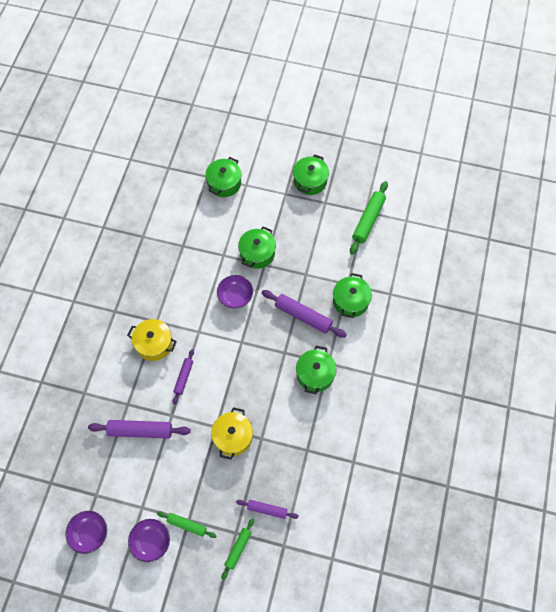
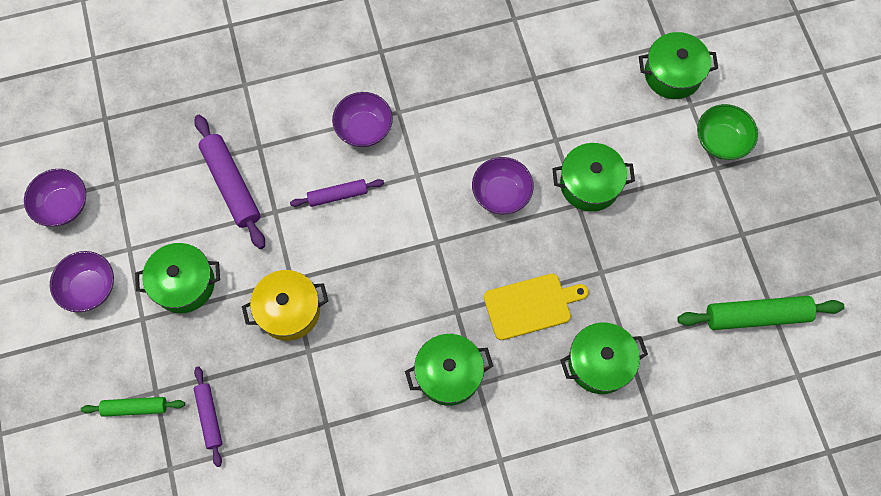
camera: 60 degrees right, 5 degrees up
(154, 344) = (364, 128): yellow pot -> purple bowl
(187, 525) = (134, 320): green rolling pin -> none
(273, 183) = (721, 141): none -> green bowl
(303, 316) = (530, 305): purple rolling pin -> yellow cutting board
(310, 181) = (763, 192): green pot -> green pot (184, 284)

